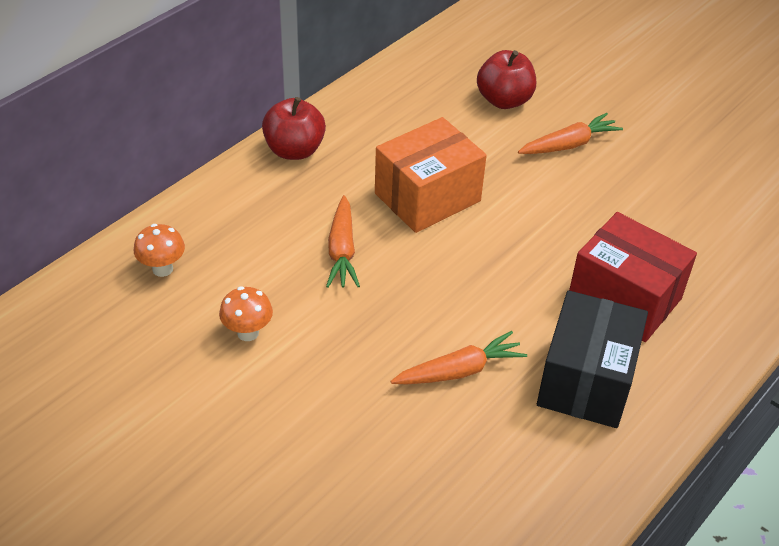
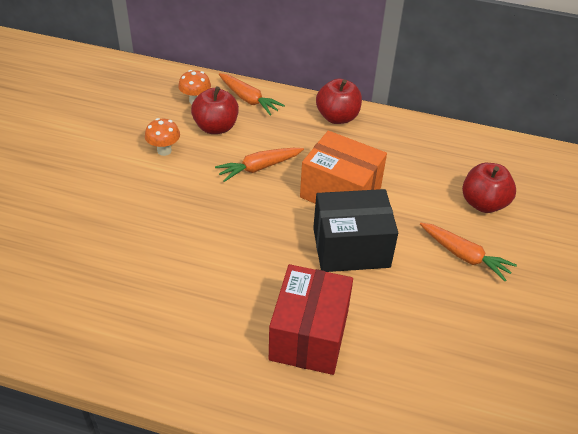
camera: 65 degrees right, 0 degrees up
(235, 266) = (216, 127): none -> red apple
(459, 371) = (182, 257): orange carrot -> orange carrot (248, 99)
(586, 380) = (209, 331): black box -> black box (351, 247)

